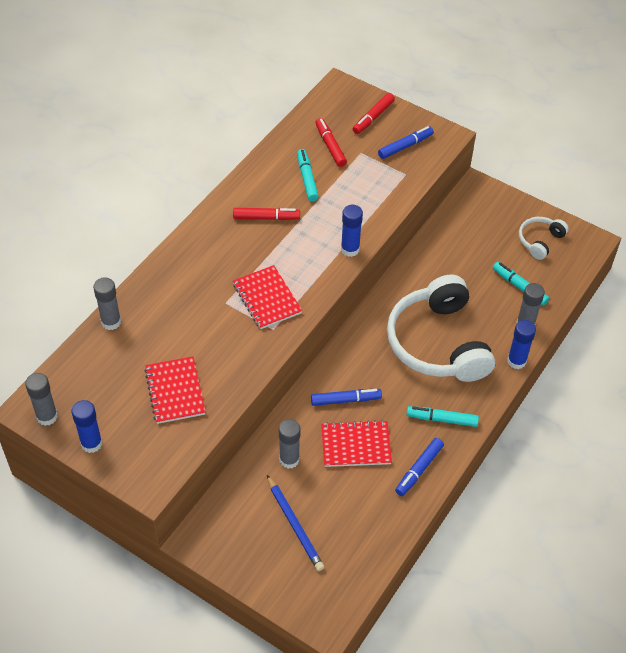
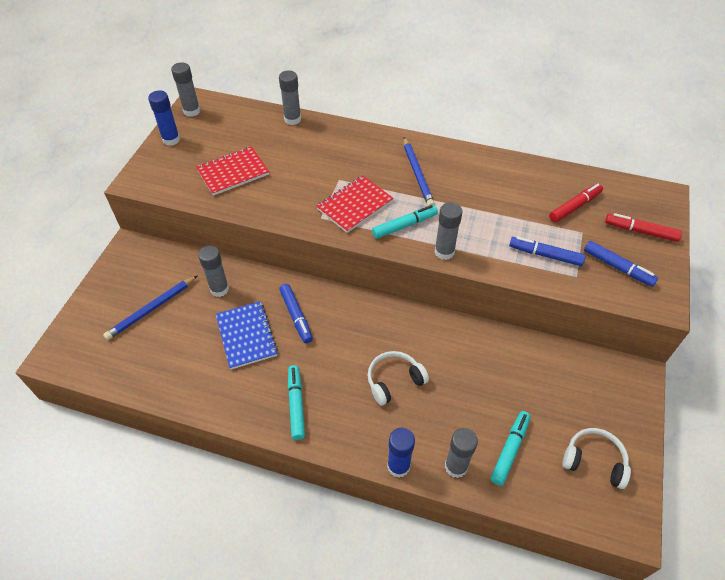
camera: 75 degrees right, 0 degrees up
(244, 240) = (417, 174): none -> blue pencil
(266, 218) = (452, 182): red marker -> none
(307, 179) = (519, 199): turquoise marker -> turquoise marker (404, 225)
(350, 249) = (444, 252): blue glue stick -> grey glue stick
(356, 445) = (246, 336): red notebook -> blue notebook
(419, 470) = (229, 396): blue marker -> blue marker (545, 255)
(438, 343) = (394, 381): white headphones -> white headphones, size x0.46

